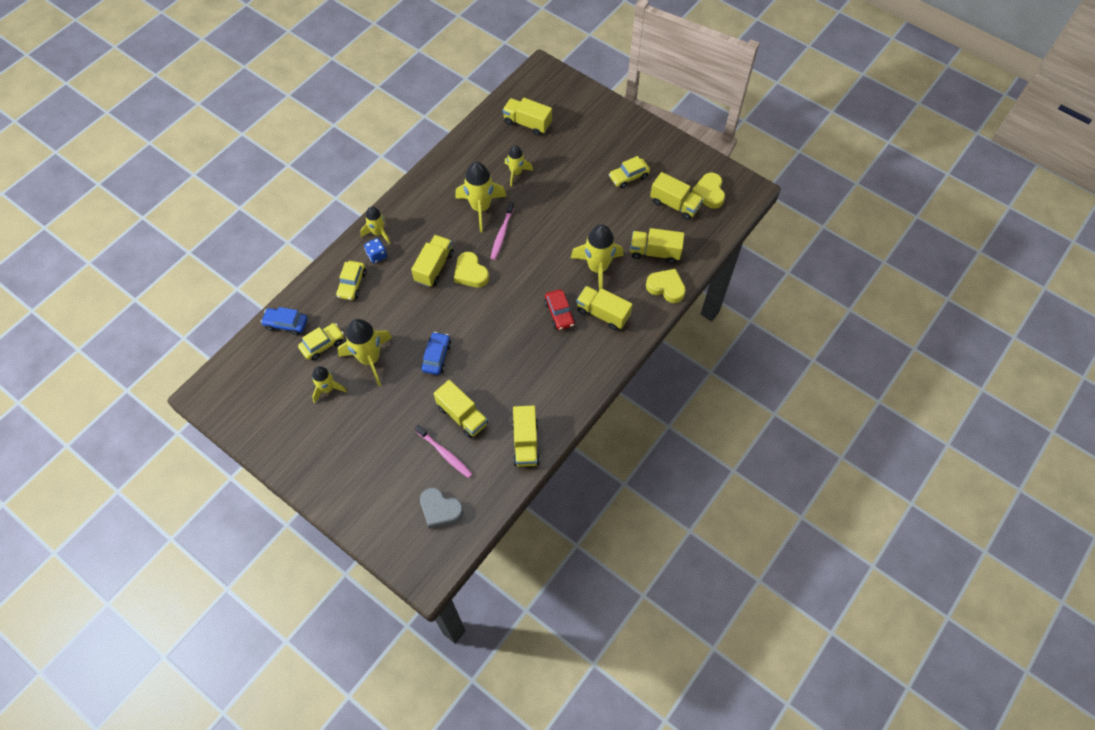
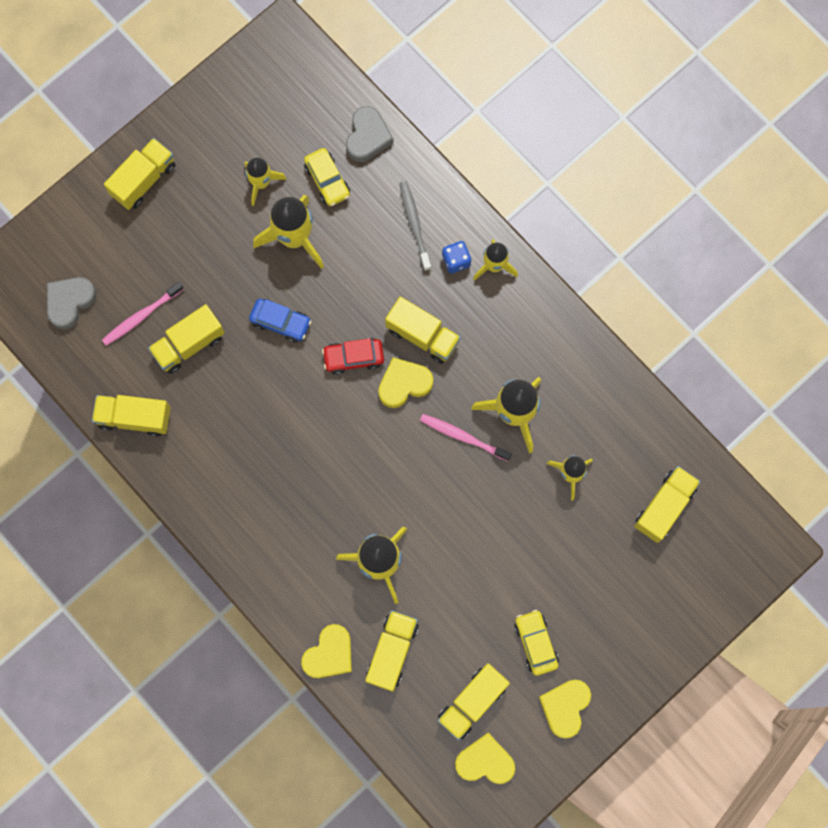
camera: 100 degrees right, 15 degrees up
(286, 324) = (367, 137): blue car -> grey heart
(352, 284) = (414, 224): yellow car -> grey toothbrush
(559, 313) = (316, 495): red car -> red car (353, 358)
(603, 313) = (304, 555): yellow truck -> yellow truck (143, 180)
(664, 157) = (565, 707): none -> yellow heart

